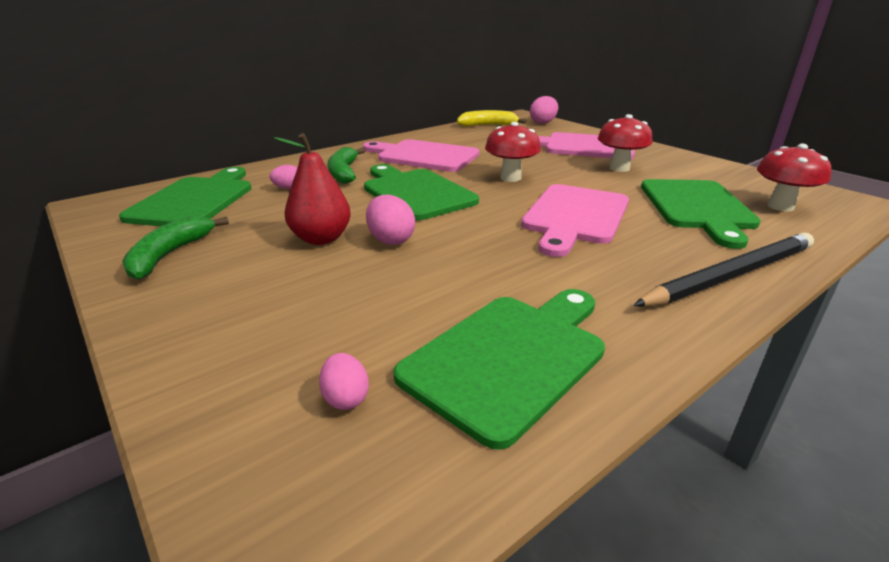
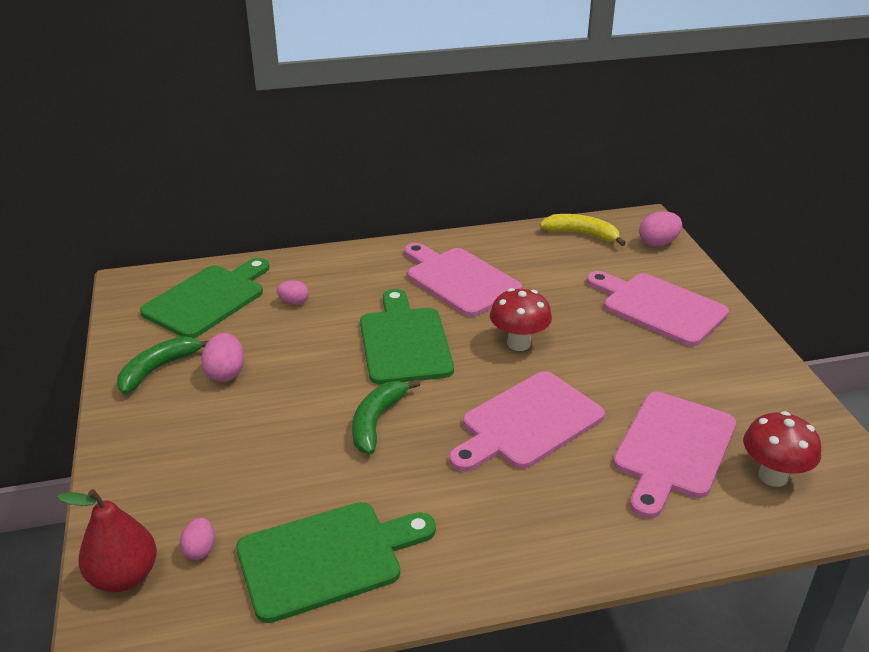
camera: 25 degrees right, 5 degrees up
(321, 238) = (279, 384): red pear -> red pear (124, 576)
(344, 173) = (359, 290): green banana -> green banana (376, 421)
(390, 240) = (334, 403): pink egg -> pink egg (226, 373)
(619, 168) = (658, 359): red mushroom -> none
(697, 207) = (673, 449): green cutting board -> pink cutting board
(730, 275) = (593, 545): black pencil -> none

